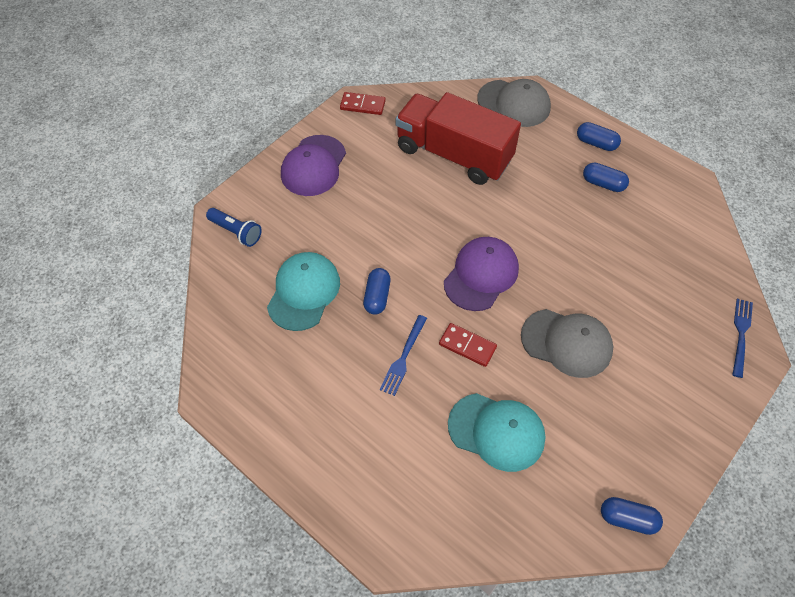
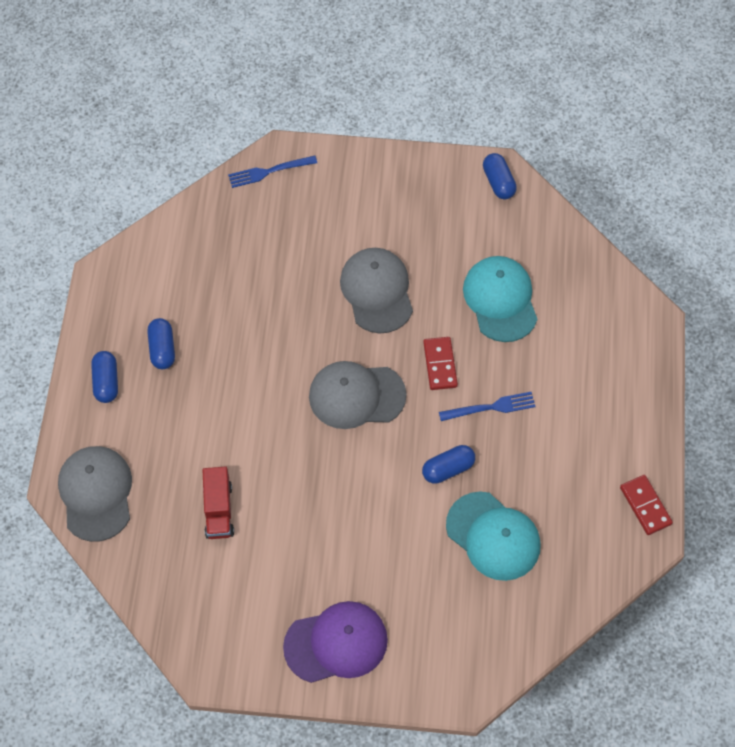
camera: 125 degrees left, 5 degrees up
(236, 232) = (477, 655): blue flashlight -> none
(304, 292) = (493, 536): turquoise cap -> turquoise cap turned 120 degrees counterclockwise
(363, 105) = (208, 656): red domino -> red domino (645, 506)
(453, 154) = (219, 510): red truck -> red truck, size x0.46
(481, 275) = (356, 396): purple cap -> grey cap

